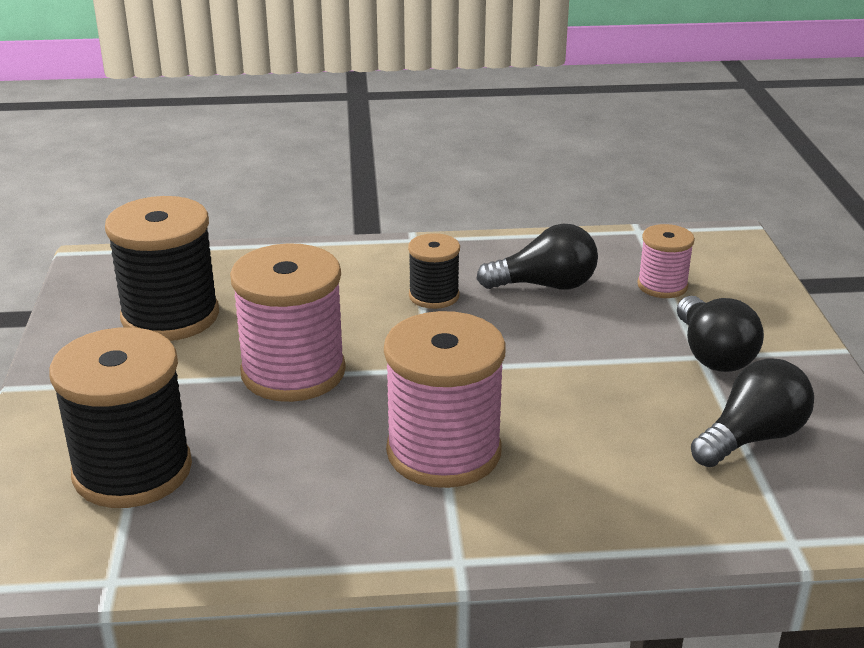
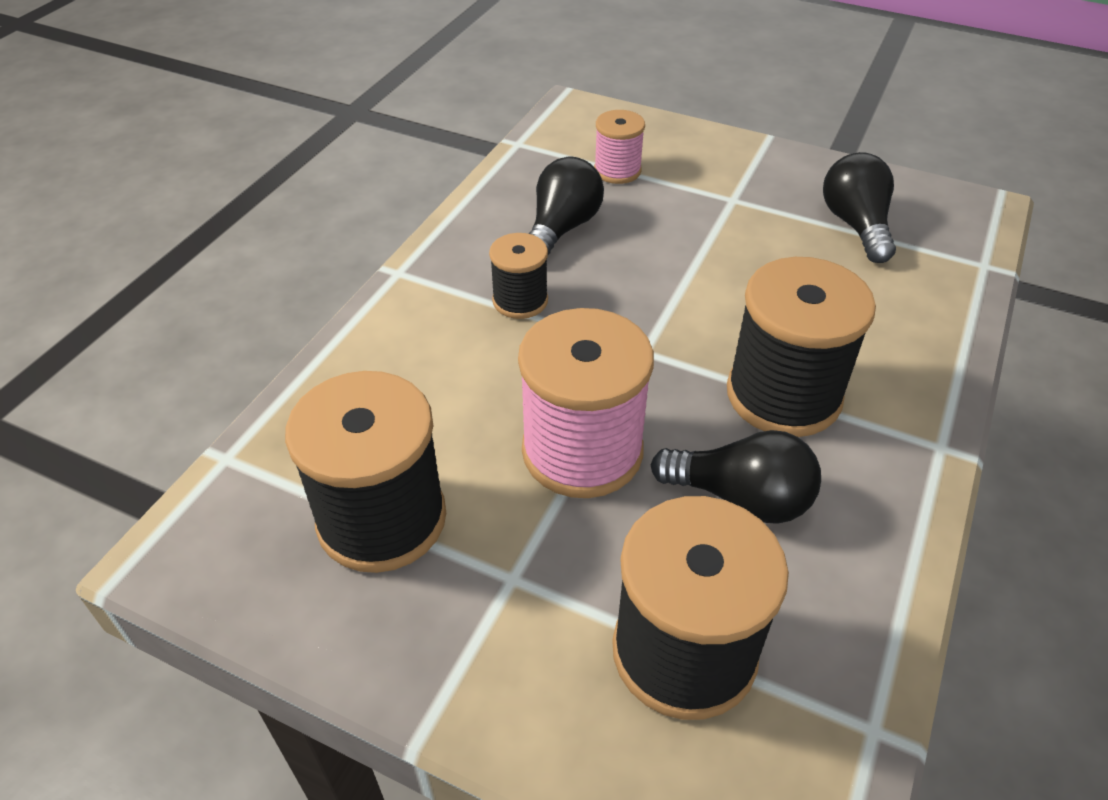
camera: 60 degrees left, 15 degrees up
(444, 452) = (783, 395): pink spool -> black spool
(712, 354) = (735, 193): black light bulb -> black light bulb (741, 497)

